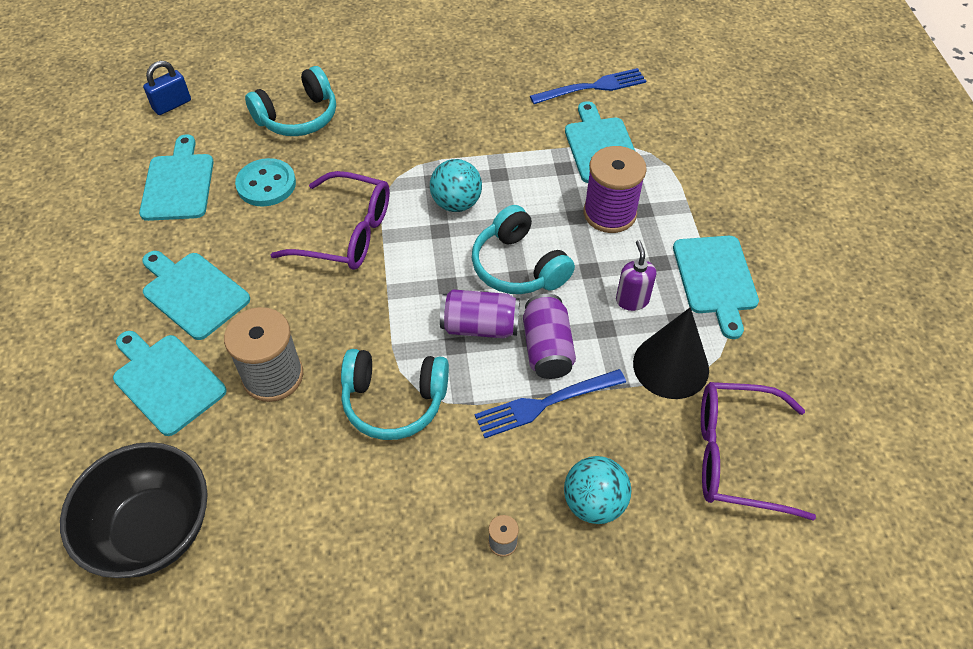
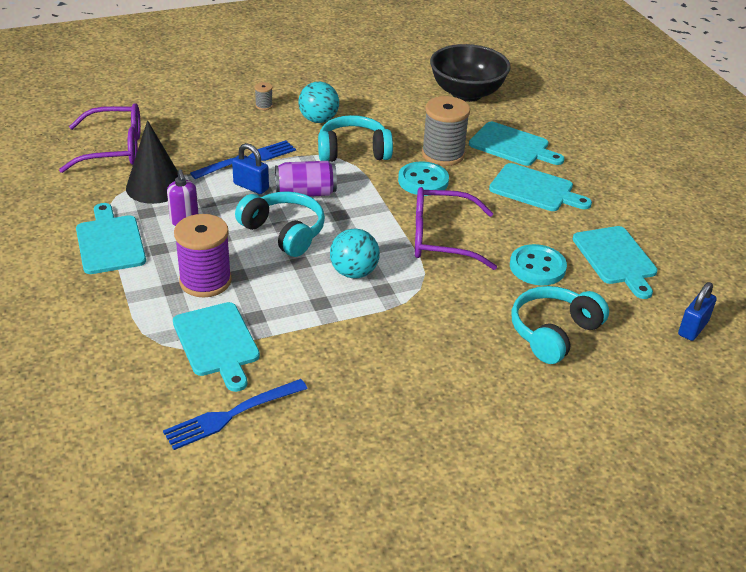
camera: 165 degrees right, 15 degrees down
(324, 328) = (423, 181): none -> turquoise button
(547, 348) = (251, 186): purple can -> blue padlock
(594, 503) = (210, 123): turquoise ball -> turquoise ball (318, 120)

